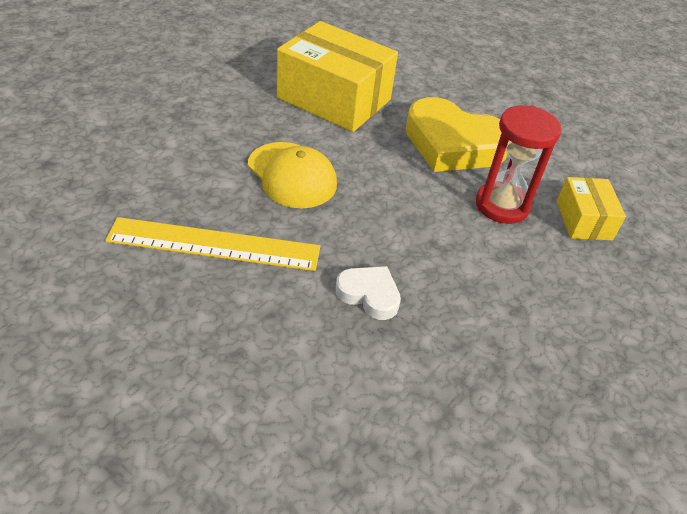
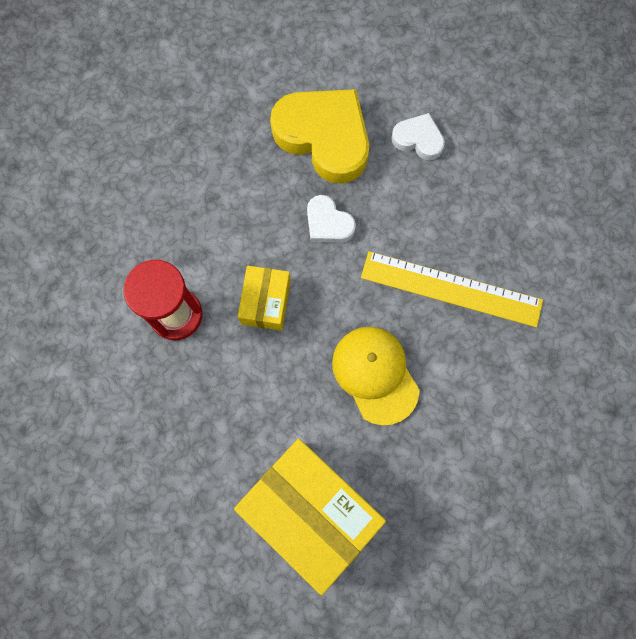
camera: 165 degrees left, 30 degrees up
(263, 409) = (418, 139): none -> white heart
(452, 144) = (193, 414): yellow heart -> yellow heart (324, 137)
(583, 220) = (104, 288): yellow box -> yellow box (266, 302)

